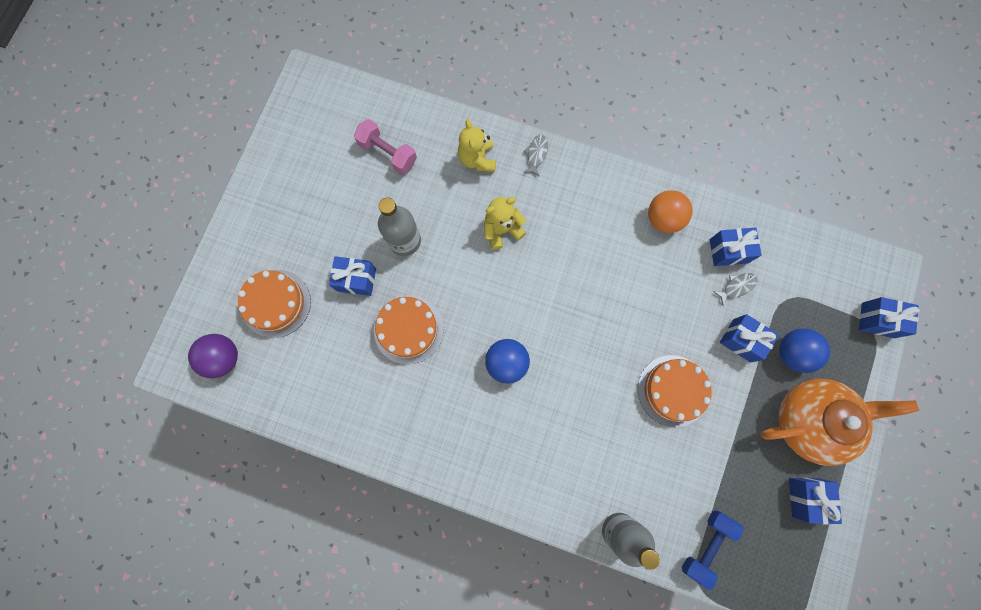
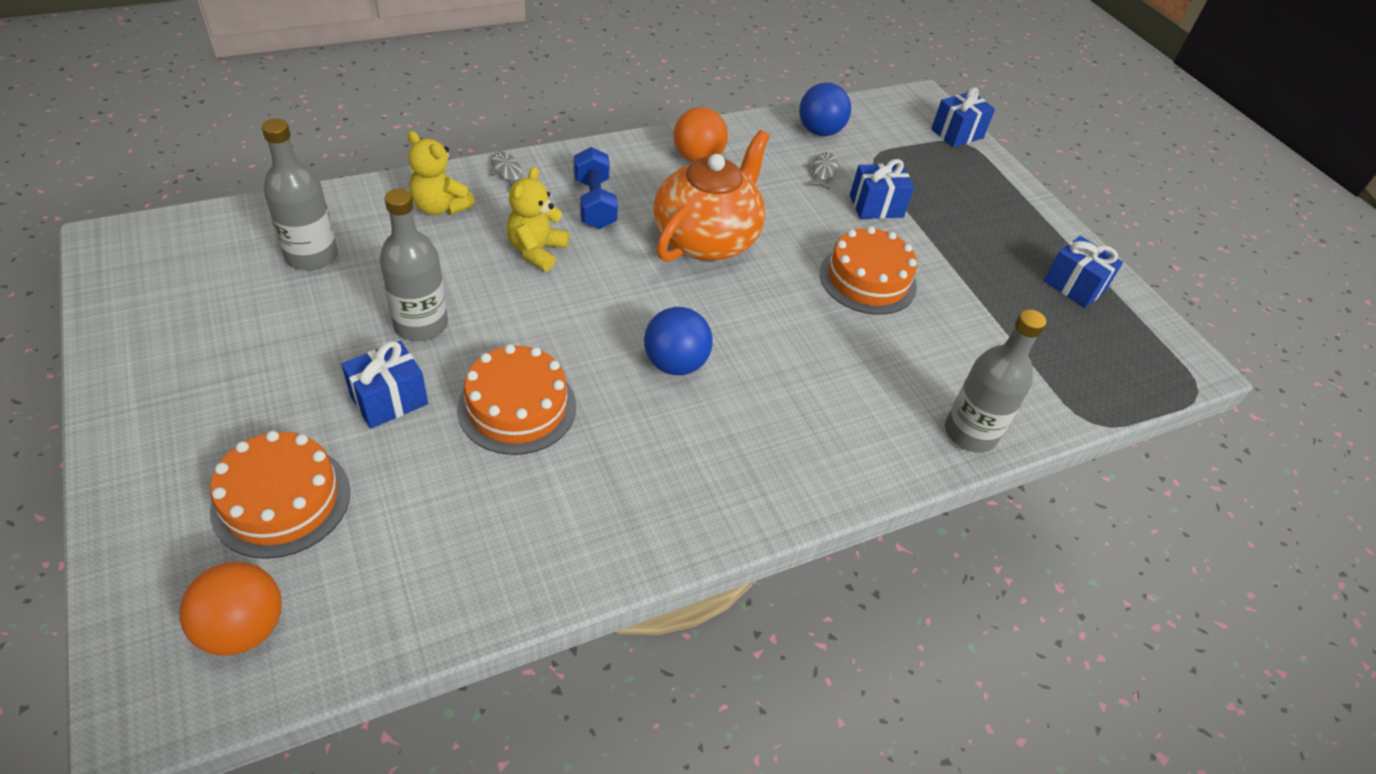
camera: 50 degrees left, 30 degrees down
(223, 358) = (244, 628): purple ball -> orange ball
(388, 153) = (312, 256): pink dumbbell -> grey bottle
(706, 545) = (1054, 383): blue dumbbell -> blue dumbbell (594, 203)
(728, 251) = (784, 151): blue gift -> none
(792, 352) = (926, 191): blue ball -> blue ball (819, 131)
(810, 420) = (1002, 229): orange teapot -> orange teapot (707, 239)

